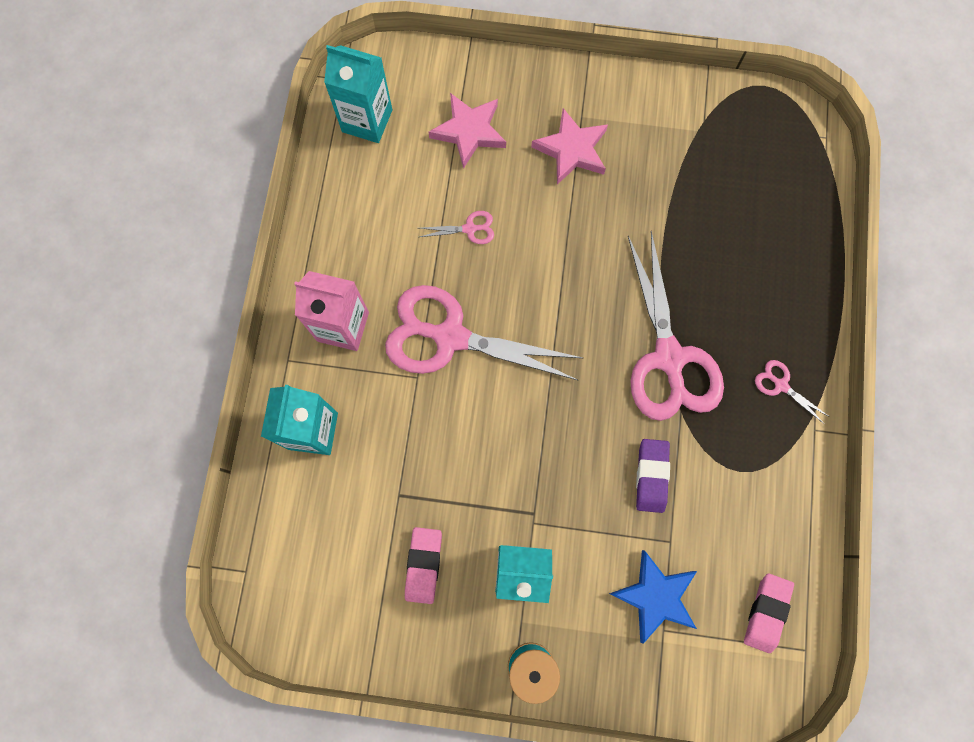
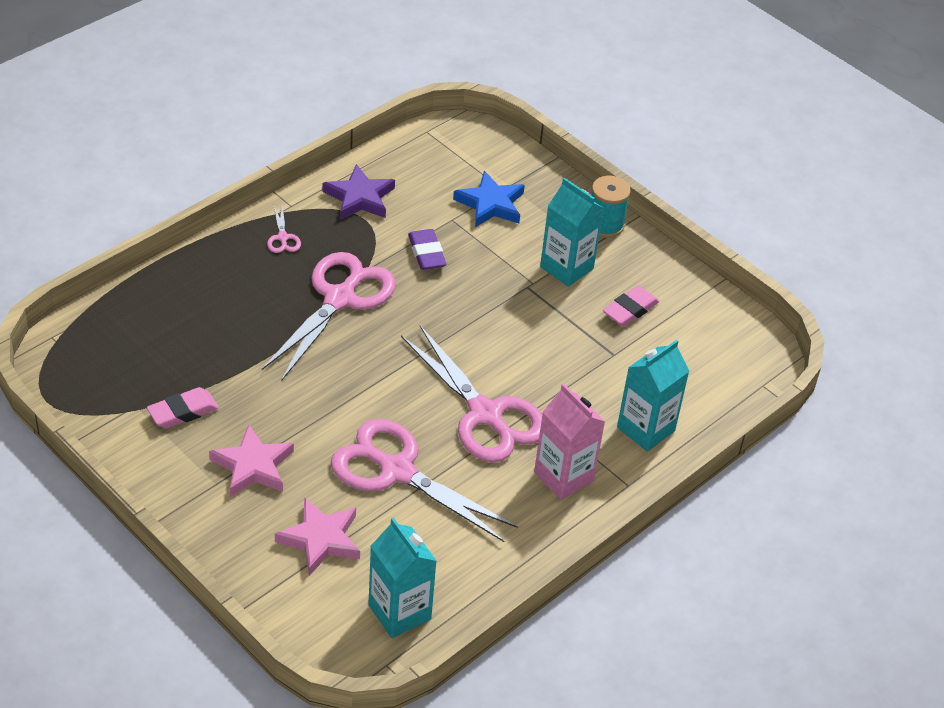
camera: 145 degrees left, 30 degrees down
(470, 229) = (396, 470): pink scissors -> pink scissors, size x2.47
(651, 476) = (426, 253): purple eraser -> purple eraser turned 60 degrees counterclockwise
(766, 612) = (430, 157): pink eraser -> pink eraser (183, 412)
(771, 494) = (360, 198): none -> purple star

